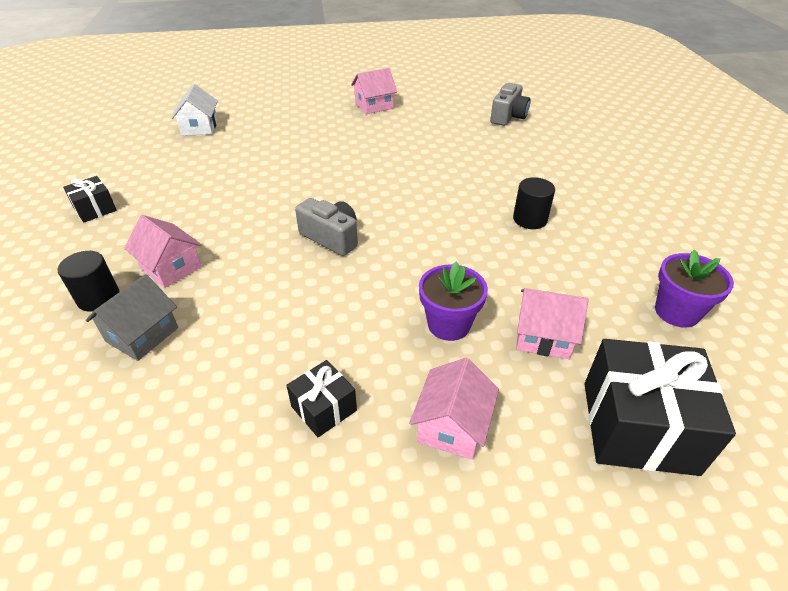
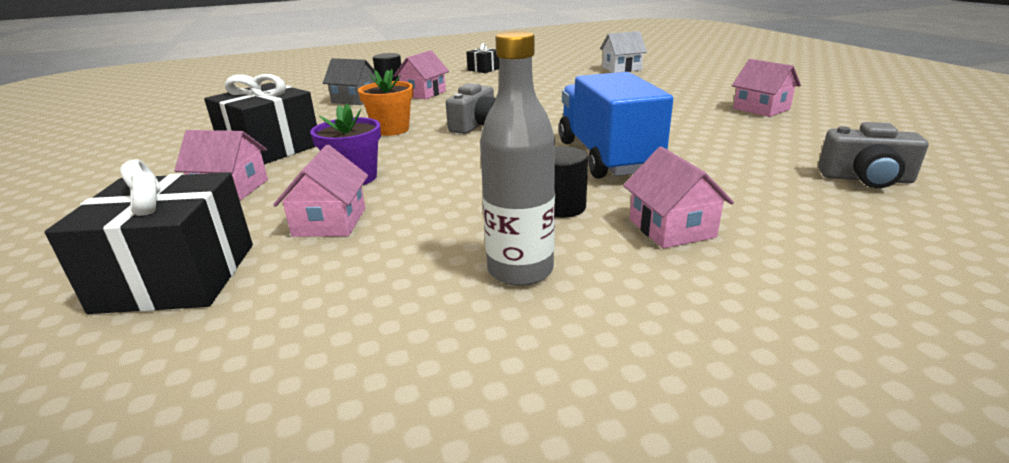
camera: 80 degrees right, 15 degrees down
(310, 298) = (391, 130): none -> orange flower pot
(324, 408) = (271, 148): black gift -> black gift, size x1.95
(445, 185) = (607, 157): none -> blue truck
(563, 187) = (671, 228): none -> pink house
(614, 247) = (520, 270): none -> grey bottle
(676, 312) = (366, 321): purple flower pot -> none

